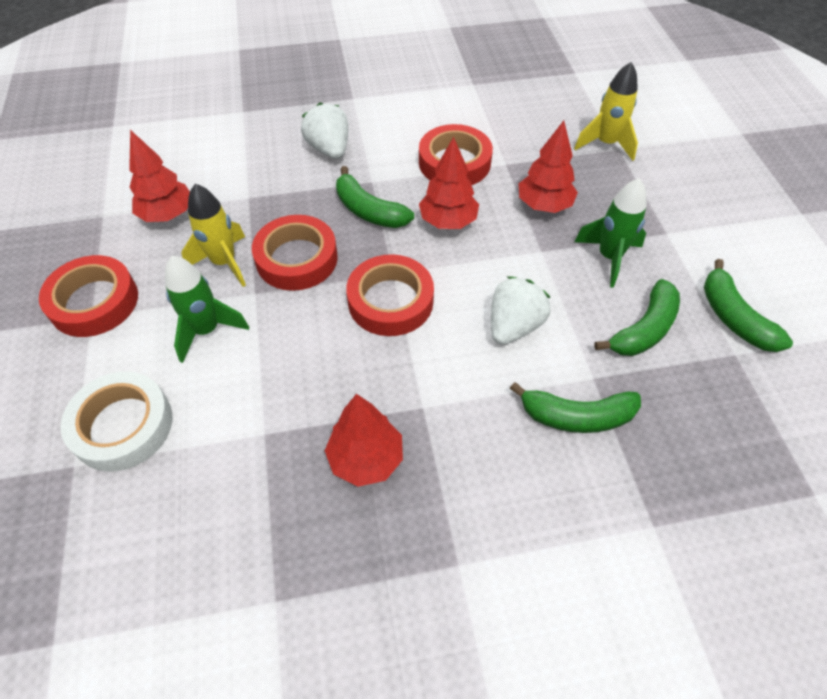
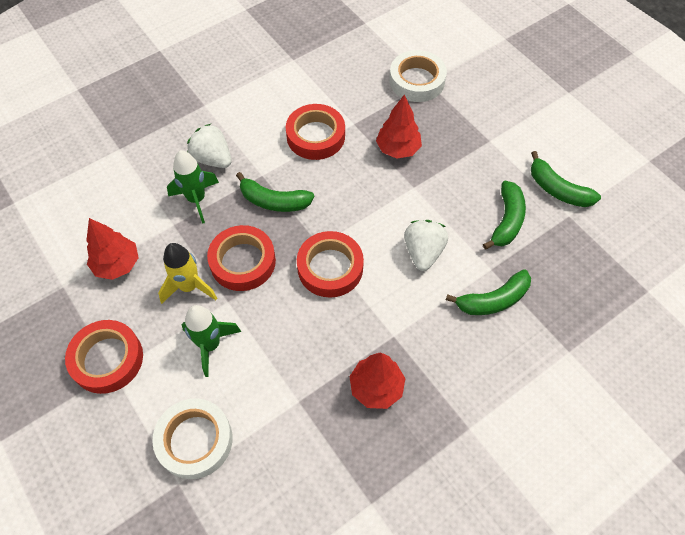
camera: 25 degrees left, 5 degrees up
(448, 221) = (337, 188): red tree -> none
(605, 144) = (417, 81): yellow rocket -> white tape
(609, 257) = (461, 174): green rocket -> green rocket (196, 199)

